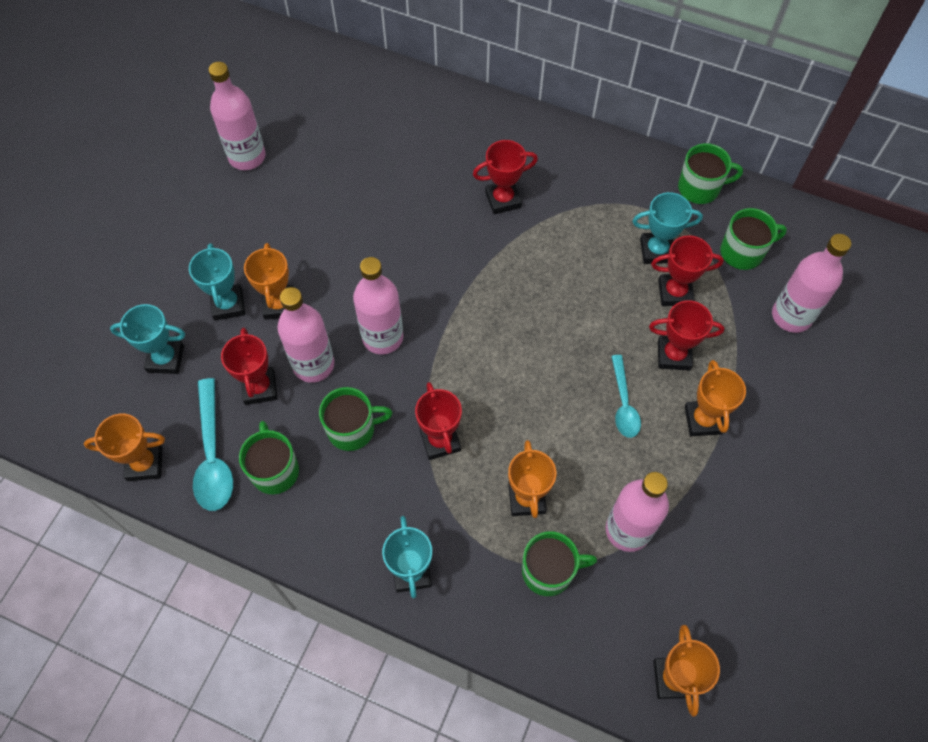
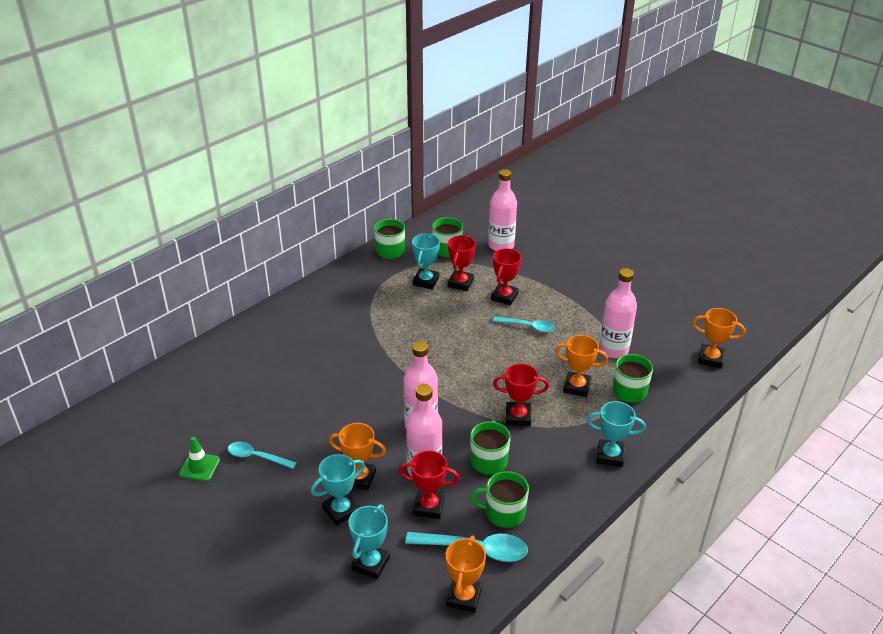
camera: 70 degrees left, 25 degrees down
(228, 305) = (341, 510): turquoise trophy -> turquoise trophy turned 45 degrees counterclockwise
(247, 157) = (199, 467): pink bottle -> green traffic cone
(277, 198) = (256, 457): none -> turquoise spoon
(503, 199) = (342, 335): red trophy -> none
(703, 420) = (553, 299): orange trophy -> none

